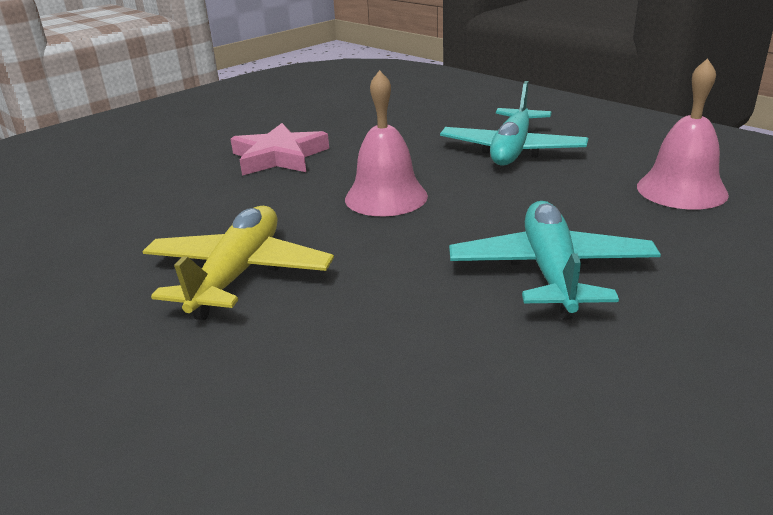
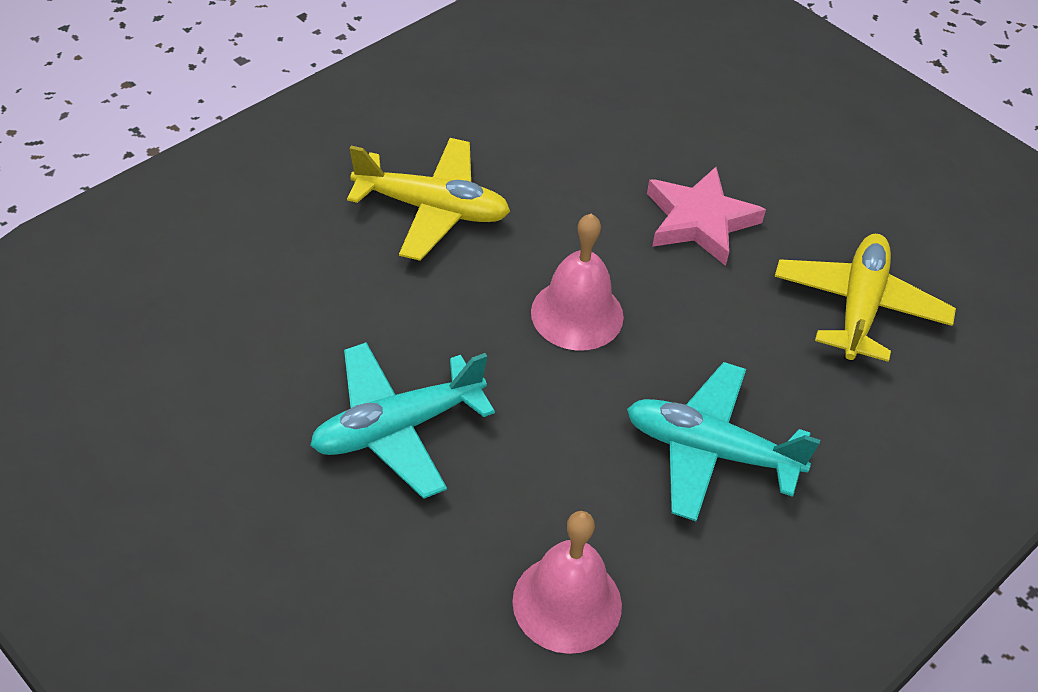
camera: 85 degrees right, 20 degrees up
(368, 114) = (859, 307): none -> yellow plane
(551, 272) = (397, 428): turquoise plane -> turquoise plane turned 150 degrees clockwise

